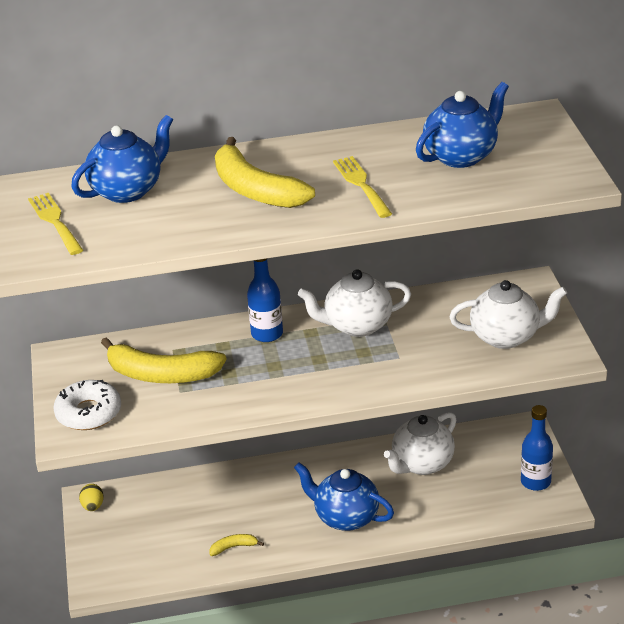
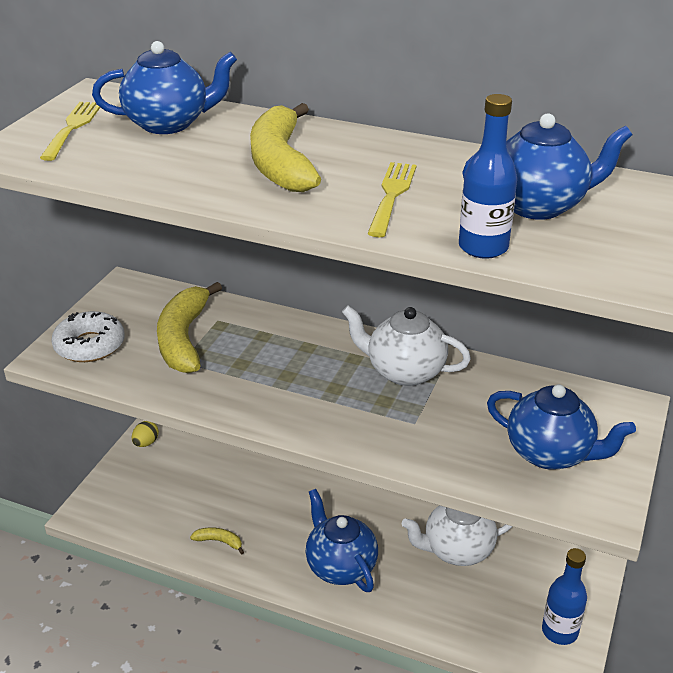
camera: 30 degrees right, 0 degrees up
(161, 374) = (184, 339): yellow banana -> yellow banana turned 45 degrees clockwise
(267, 334) = (312, 342): blue bottle -> blue bottle (483, 247)
(506, 336) = (550, 453): white teapot -> blue teapot

